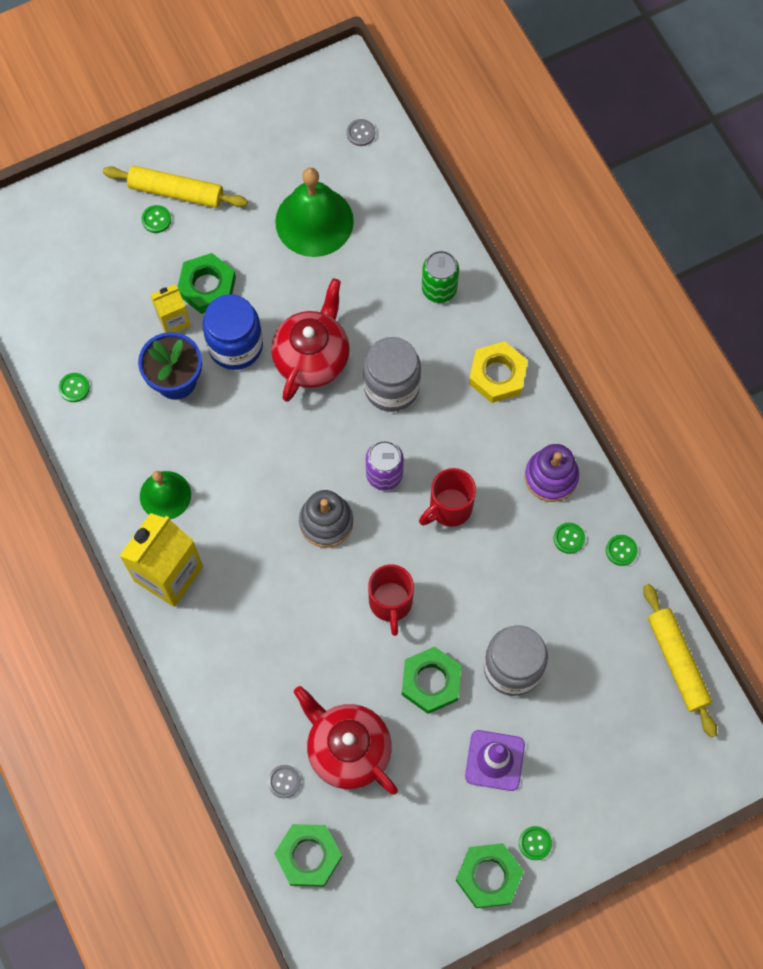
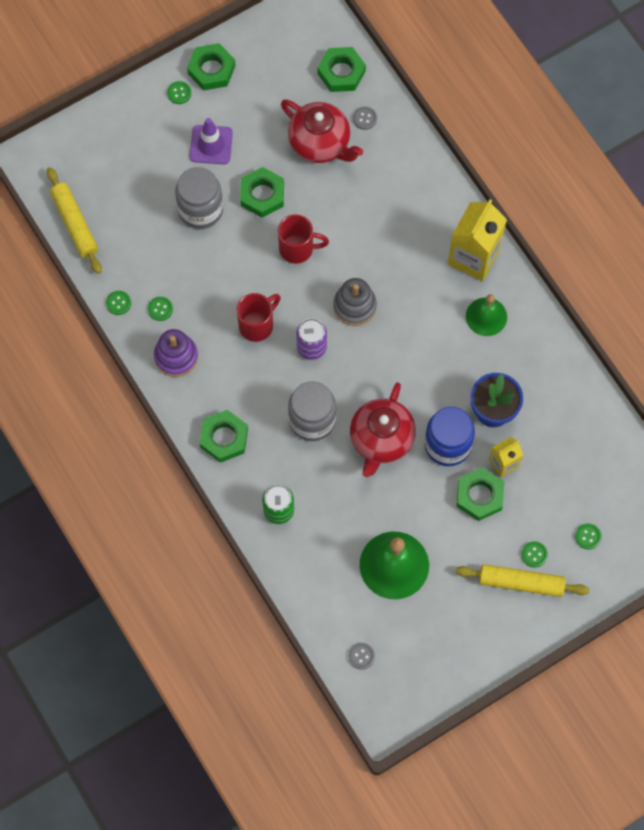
camera: 175 degrees right, 0 degrees up
(74, 388) = (576, 397): green button -> green button (588, 536)
(390, 603) = (297, 249): red mug -> red mug turned 105 degrees clockwise
(497, 375) = (224, 438): yellow nut -> green nut

